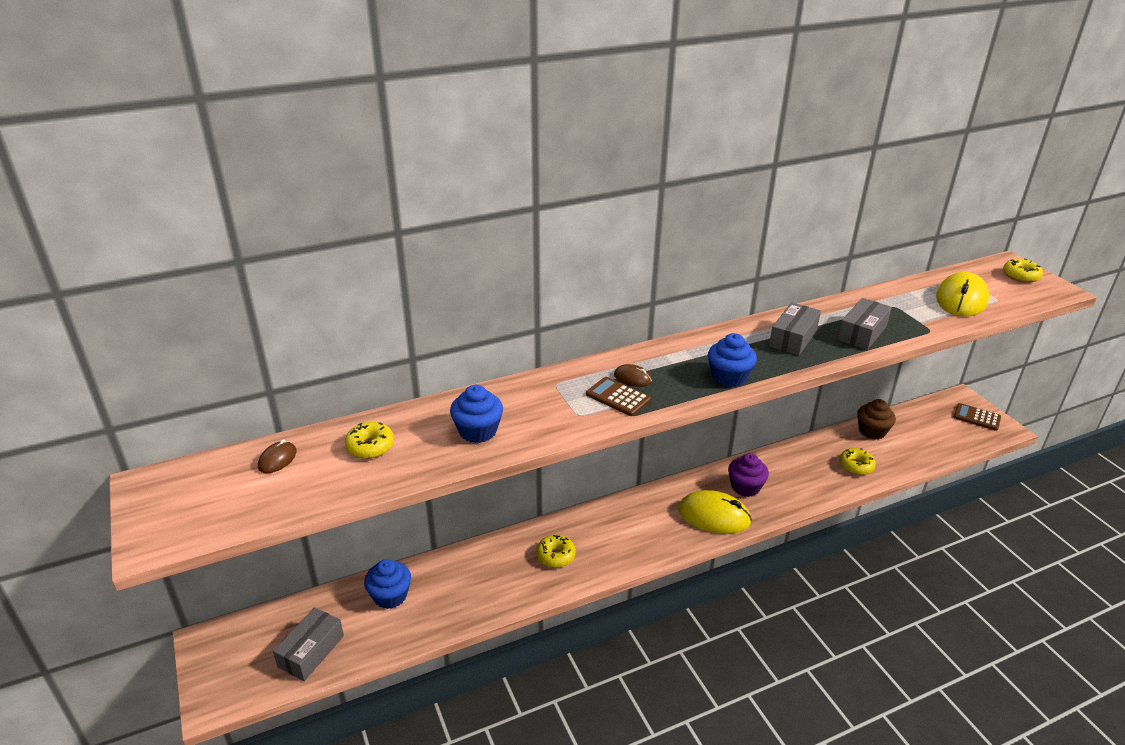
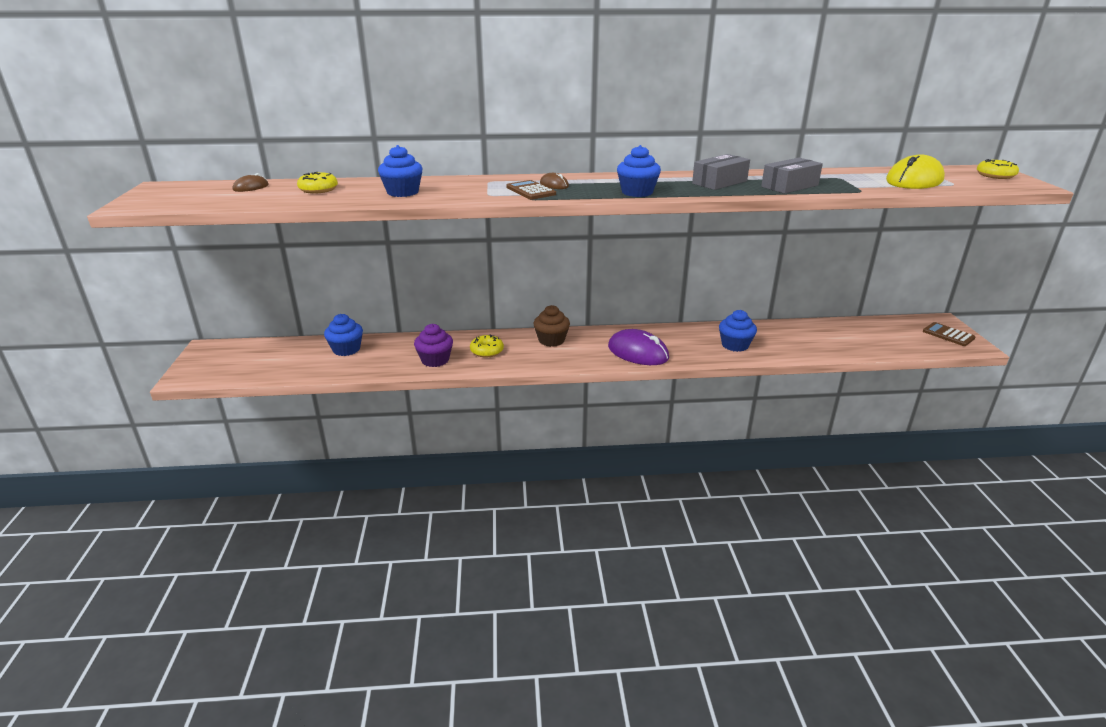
camera: 20 degrees right, 5 degrees down
(311, 651) = (268, 366): grey box -> none
(714, 516) = (638, 352): yellow mouse -> purple mouse
(745, 487) = (680, 341): purple cupcake -> purple cupcake (435, 360)
(800, 480) = (735, 345): none -> blue cupcake
(856, 466) = (796, 345): yellow donut -> none
(872, 431) = (829, 327): brown cupcake -> brown cupcake (551, 340)

